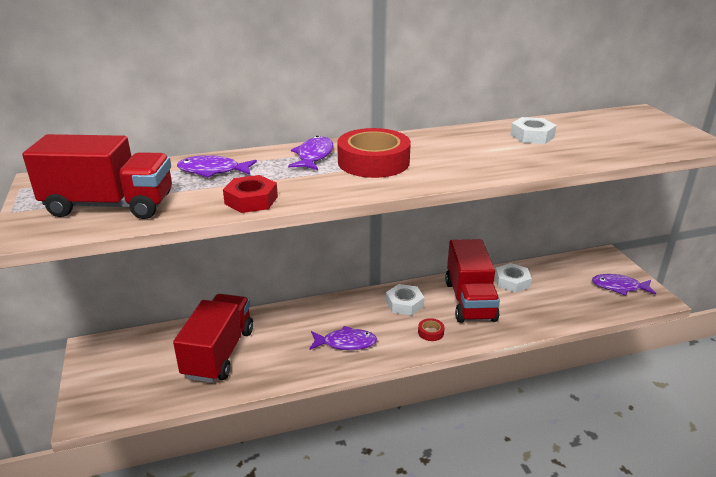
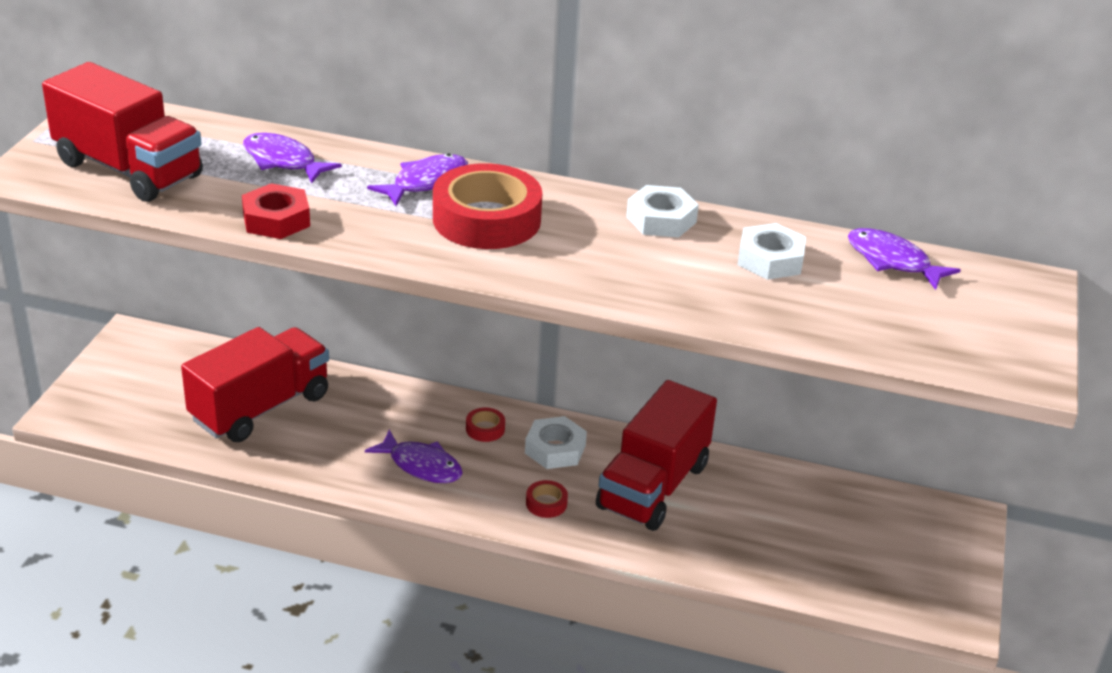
camera: 30 degrees right, 5 degrees up
(358, 309) = (485, 429): none -> red tape
(512, 282) = (752, 488): white nut -> white nut (661, 219)
(619, 287) = (918, 572): purple fish -> purple fish (892, 261)

